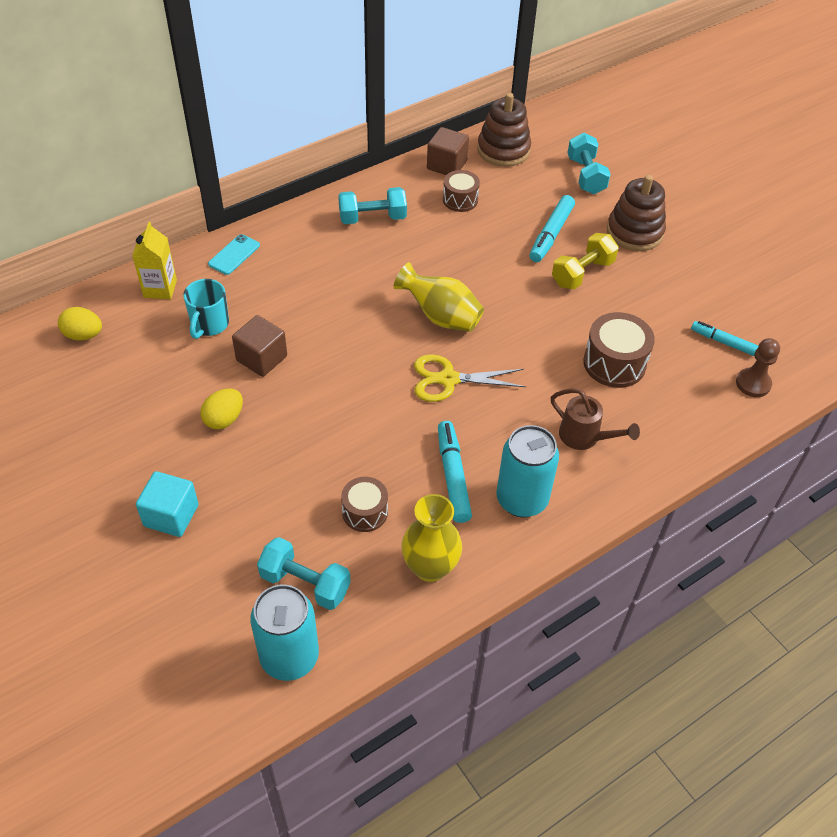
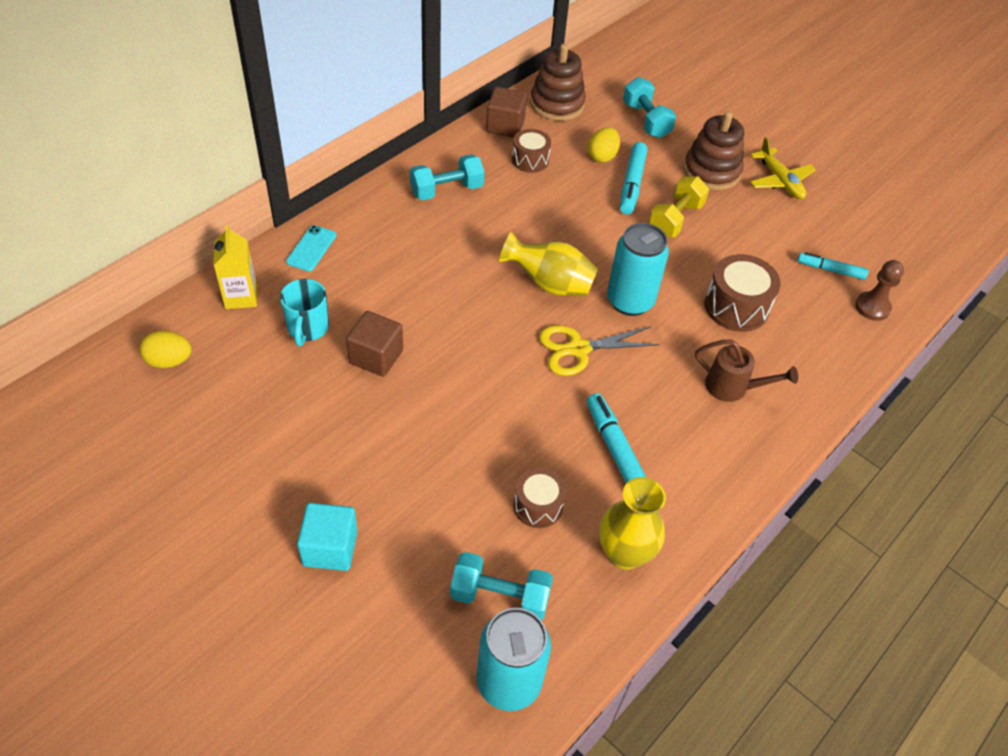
camera: 15 degrees left, 0 degrees up
(224, 419) = (356, 430): yellow egg -> yellow egg (602, 156)
(521, 499) = (692, 463): turquoise can -> turquoise can (630, 301)
(701, 250) = (780, 181): none -> yellow plane

